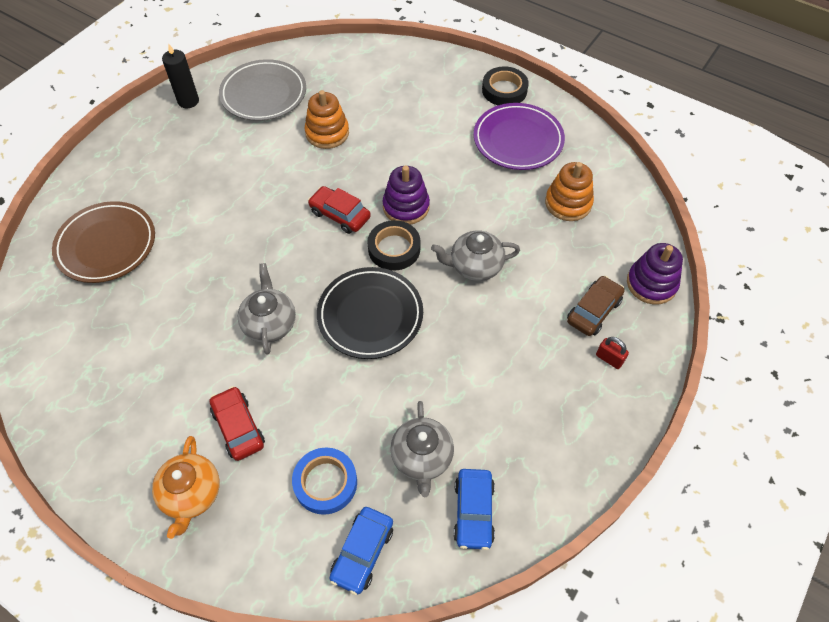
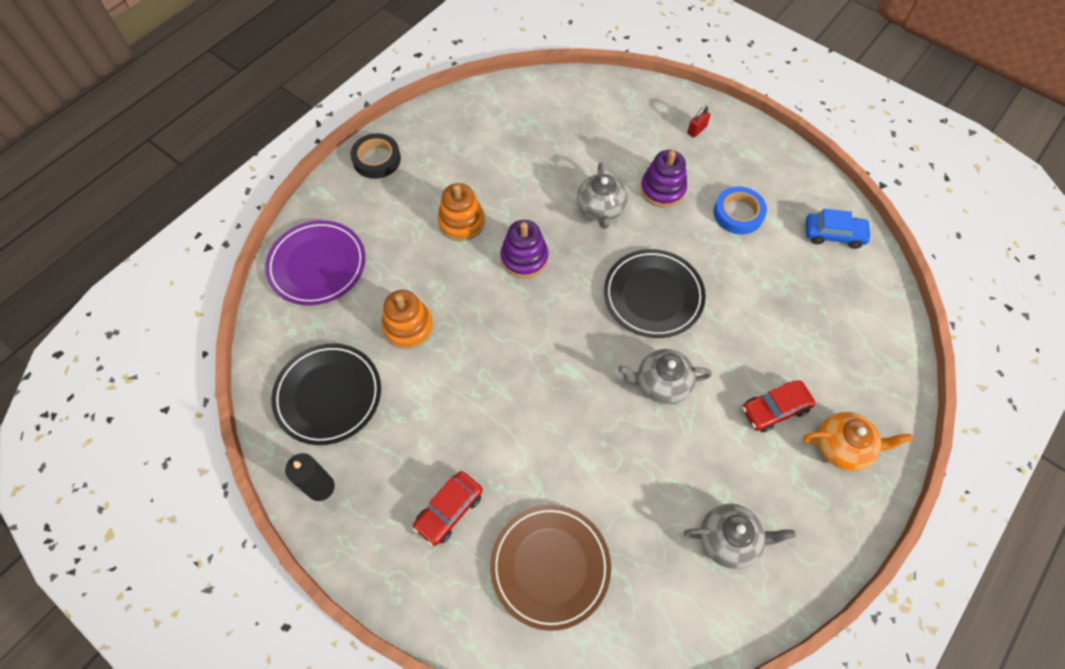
camera: 85 degrees left, 5 degrees up
(263, 94) = (328, 395): grey plate -> black plate
(325, 483) = (821, 337): blue tape -> blue tape (738, 213)
(340, 215) = (529, 317): red car -> red car (449, 510)
(362, 552) = (876, 312): blue car -> none
(394, 248) = (576, 271): black tape -> none
(422, 458) = (792, 265): grey teapot -> grey teapot (729, 539)
(518, 140) = (449, 157): purple plate -> purple plate (317, 265)
(568, 203) = (534, 131): orange stacking toy -> orange stacking toy (461, 222)
(593, 311) = (651, 132): brown car -> none
(651, 283) = (625, 91): purple stacking toy -> purple stacking toy (662, 189)

